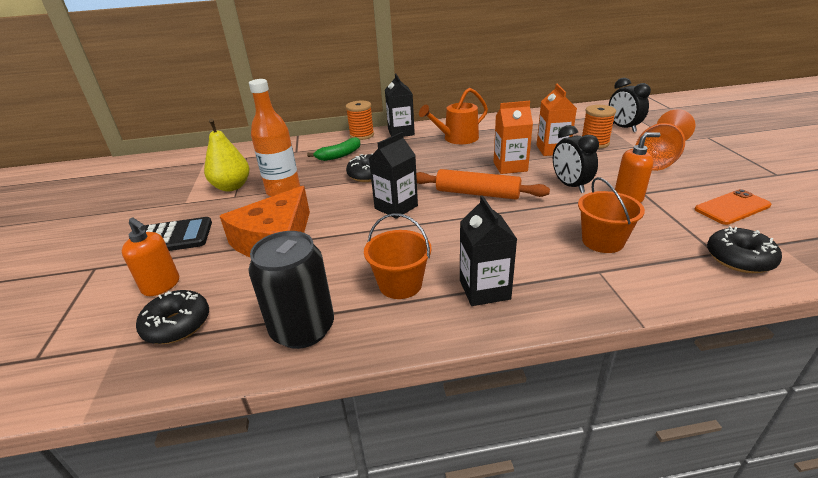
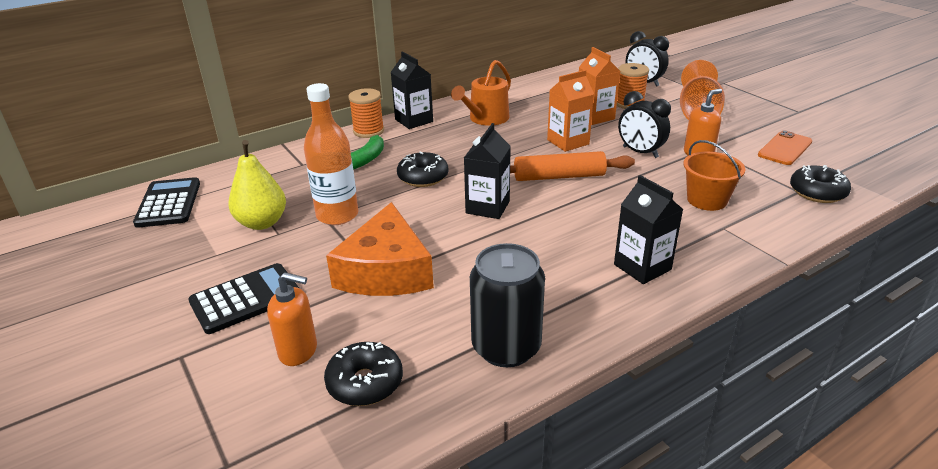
camera: 25 degrees left, 0 degrees up
(192, 163) = (168, 203): none -> black calculator
(400, 284) = (562, 282): orange bucket -> none

